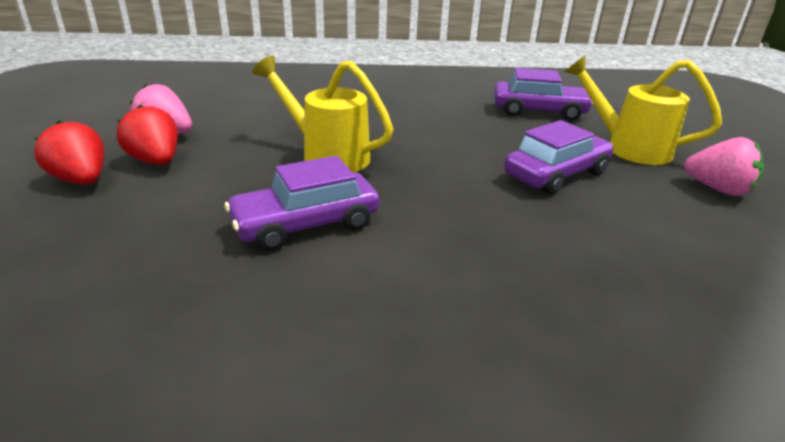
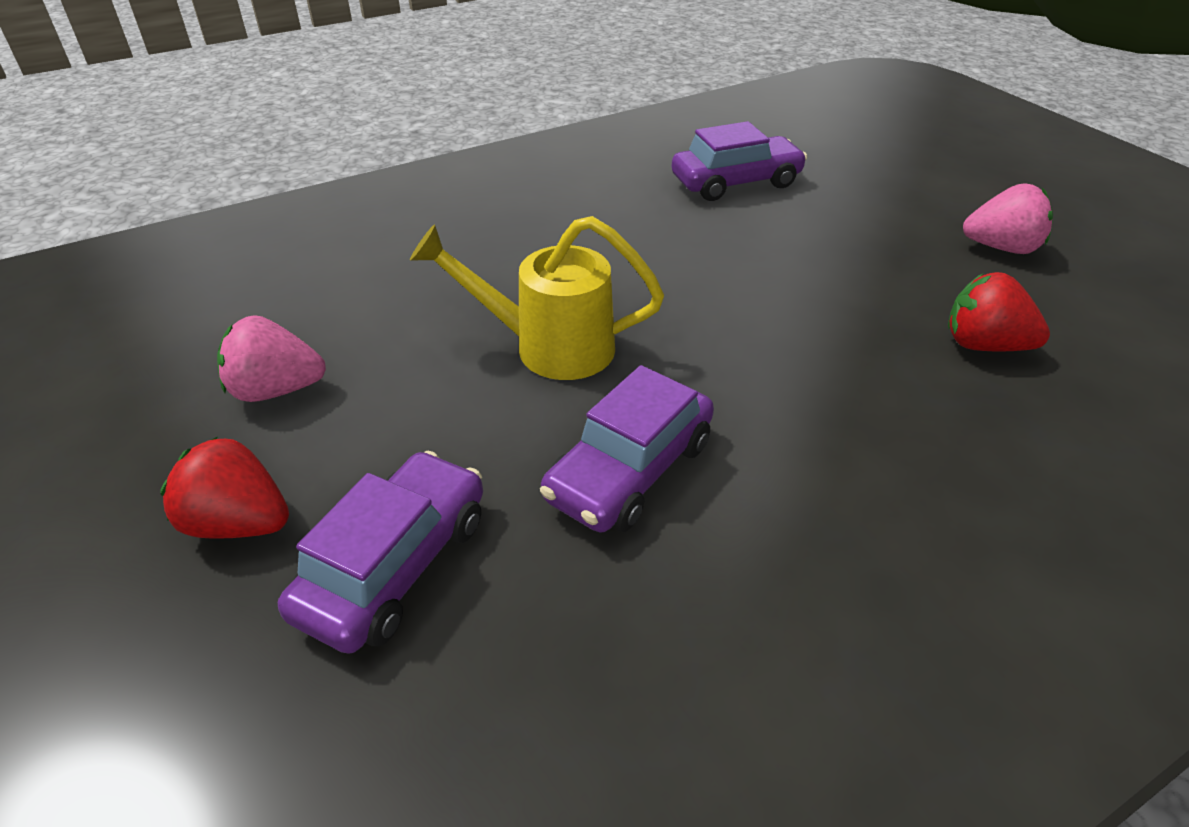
camera: 25 degrees left, 10 degrees up
(156, 161) = (317, 445): red strawberry -> red strawberry (983, 345)
(556, 174) = (835, 282): purple car -> purple car (394, 565)
(628, 148) = (875, 213): yellow watering can -> none

